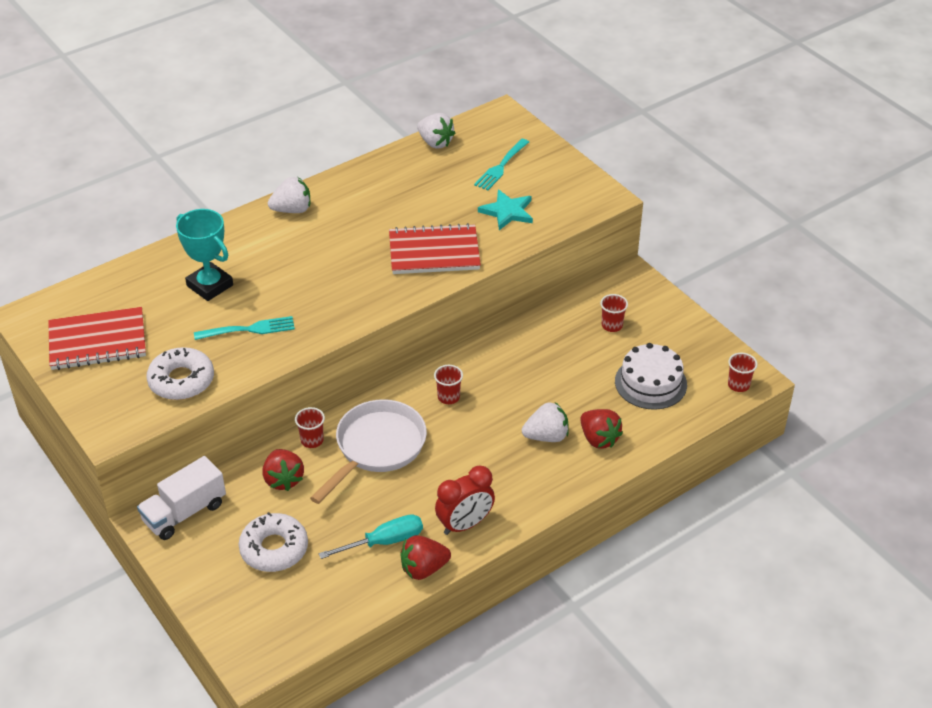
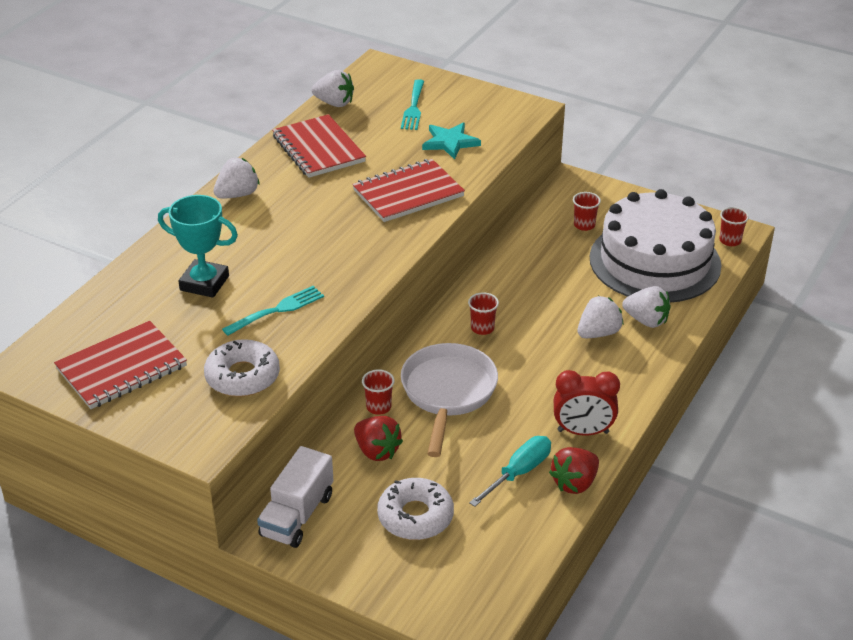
camera: 25 degrees left, 5 degrees down
(389, 185) = (318, 149): none -> red notebook
(465, 524) = (583, 432): red clock -> red clock turned 60 degrees clockwise
(599, 439) = (646, 320): red strawberry -> white strawberry
(650, 383) = (655, 261): white cake -> white cake, size x1.80

